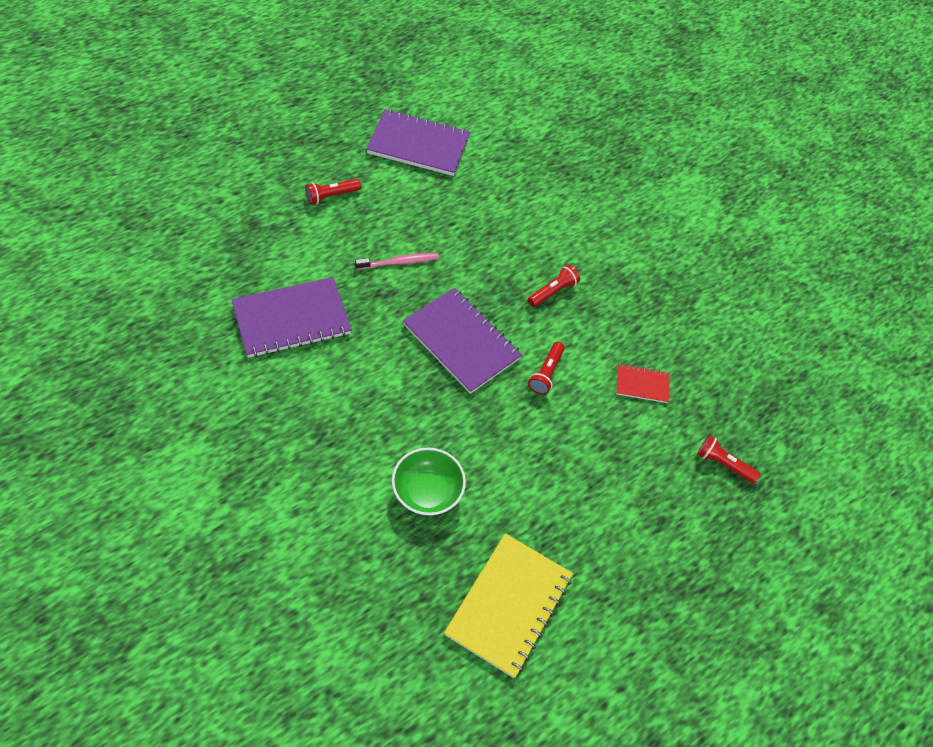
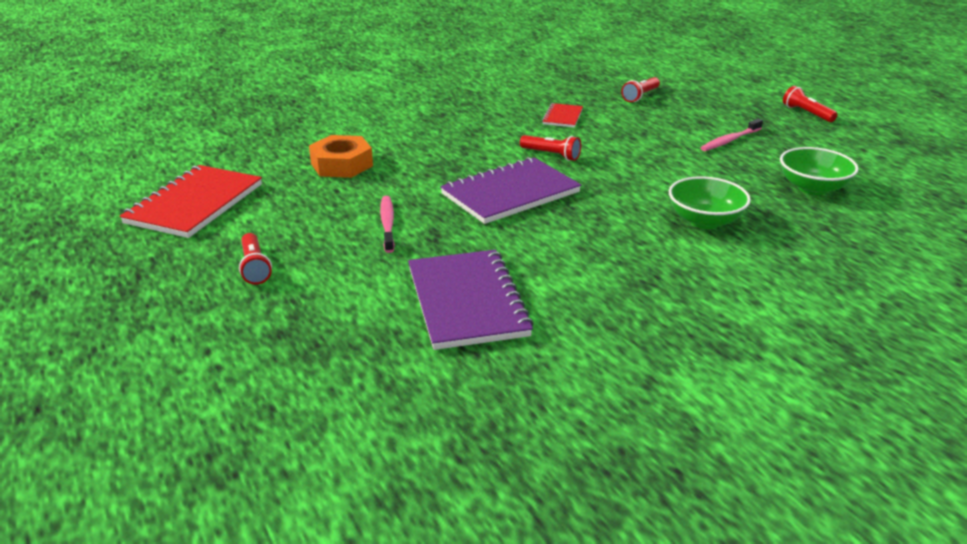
camera: 75 degrees left, 25 degrees down
(418, 145) = (195, 204): purple notebook -> red notebook
(498, 220) = (342, 164): none -> orange nut
(509, 605) = (812, 188): yellow notebook -> green bowl
(553, 291) = (449, 145): red flashlight -> red flashlight (806, 113)
(615, 543) = (730, 140): none -> pink toothbrush

